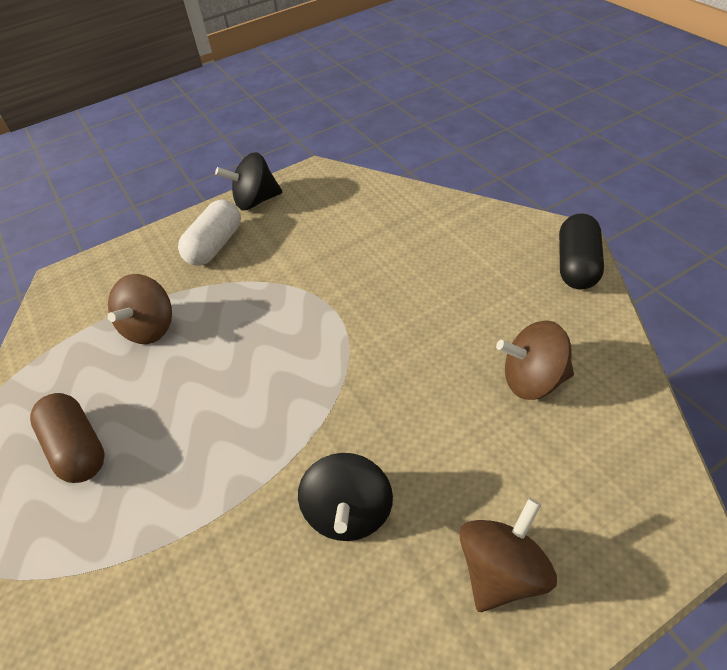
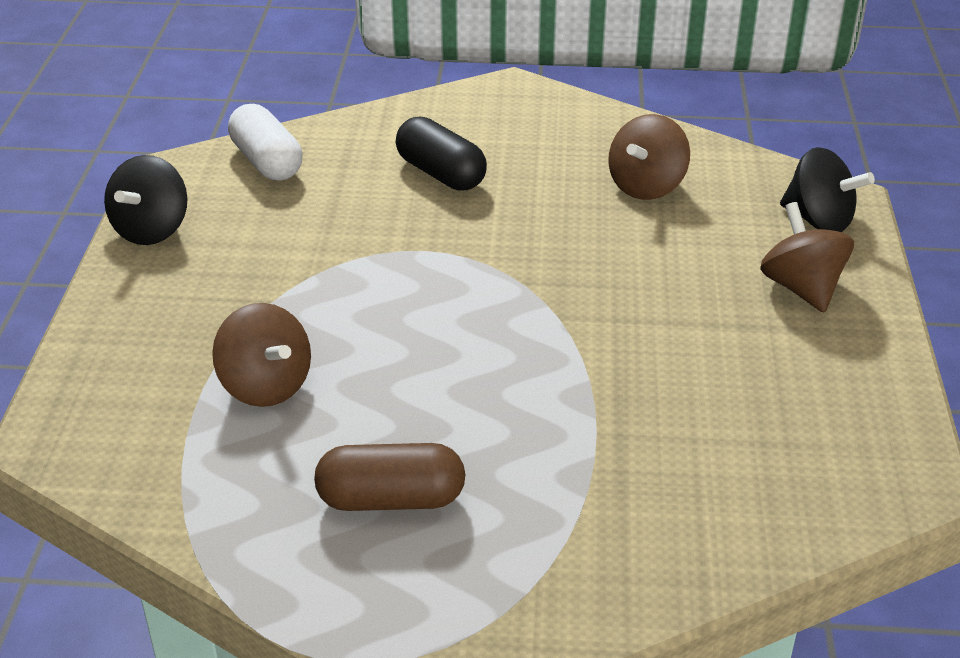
camera: 60 degrees left, 10 degrees down
(215, 245) = (188, 289): white capsule -> white capsule (267, 162)
(349, 512) = (673, 340): black spinning top -> black spinning top (819, 221)
(577, 265) = (551, 101): black capsule -> black capsule (441, 173)

